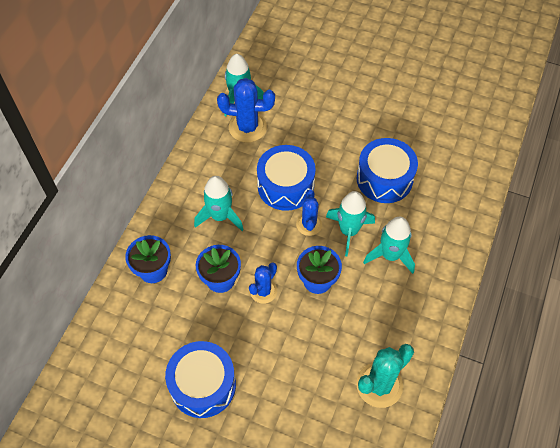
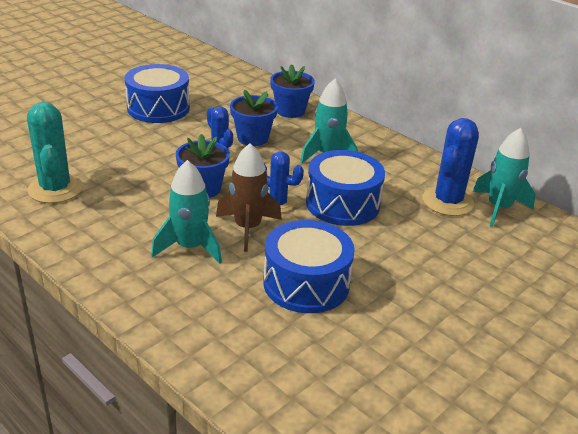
camera: 110 degrees right, 25 degrees down
(349, 231) = (247, 228): turquoise rocket -> brown rocket

